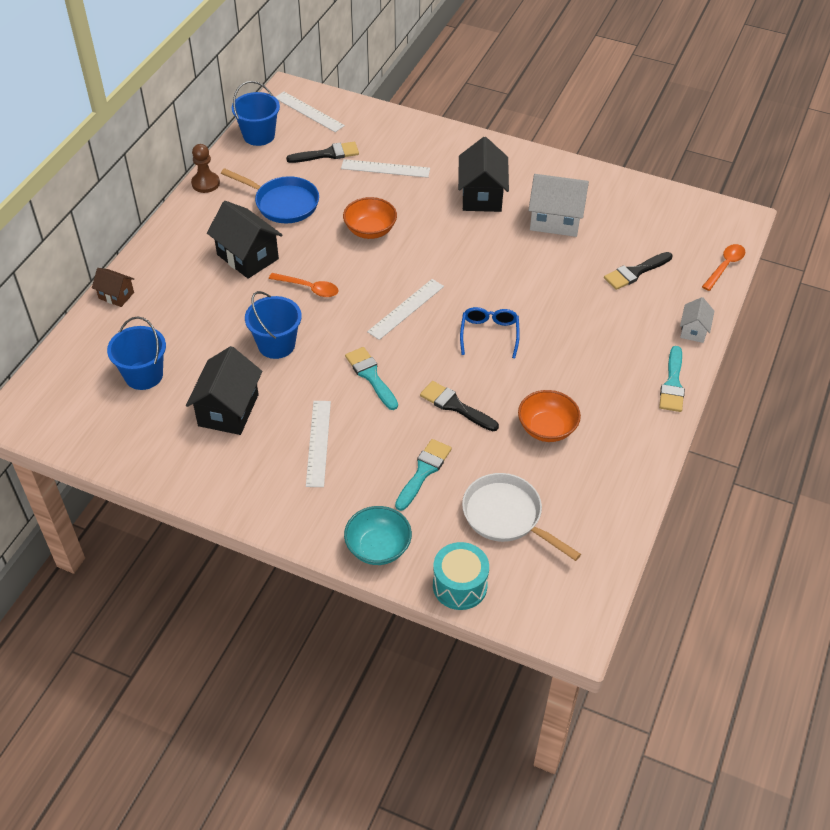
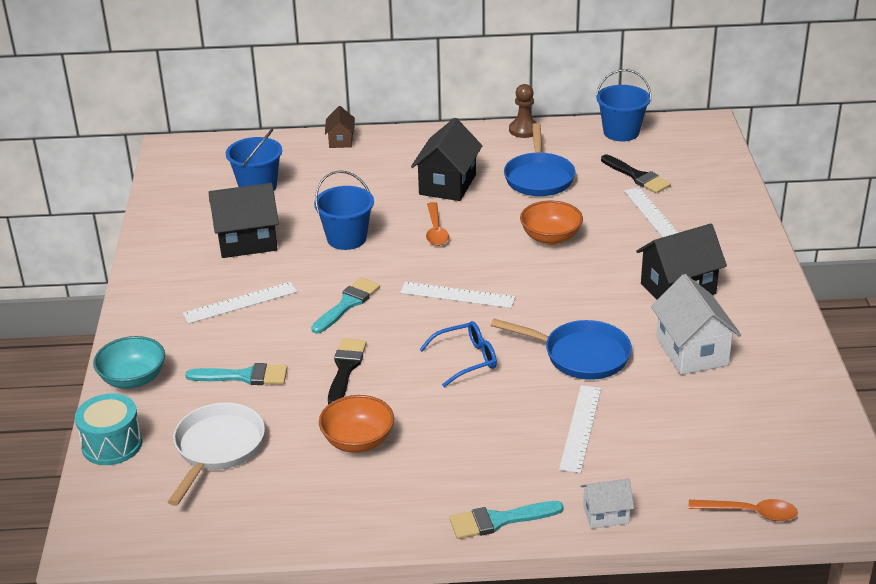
camera: 65 degrees right, 15 degrees down
(309, 112) = (689, 145): white ruler -> white ruler (581, 428)
(524, 274) = (581, 355): none -> blue pan
(635, 272) = (664, 438): black brush -> none

